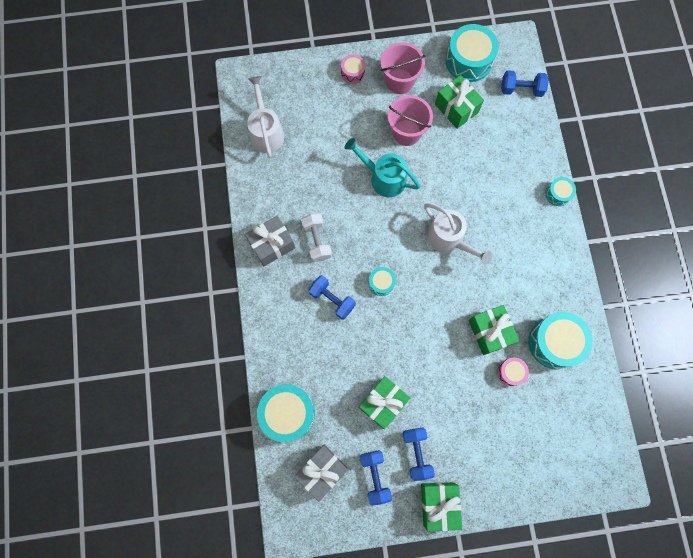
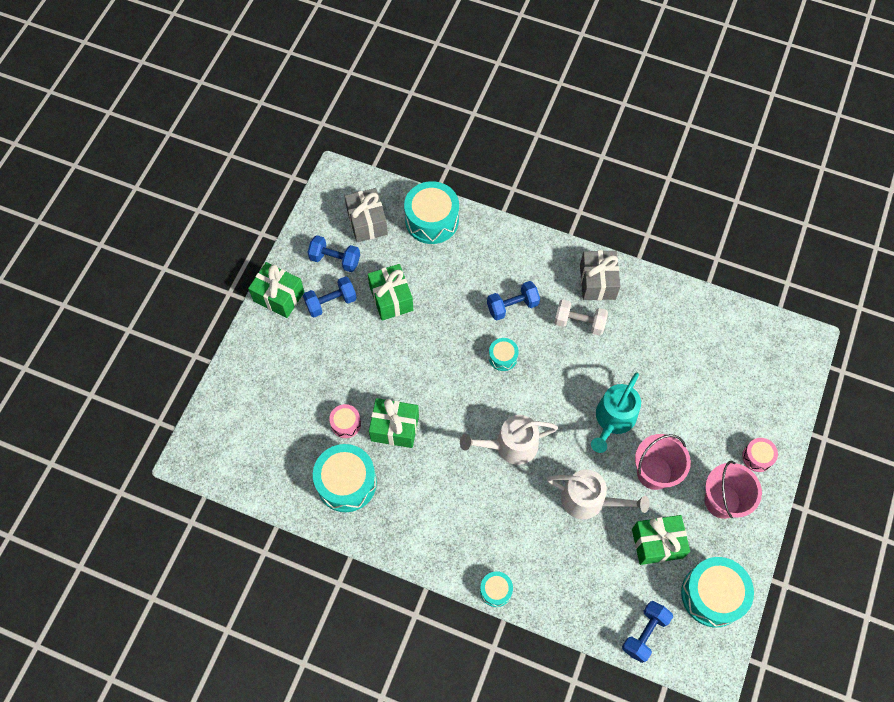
camera: 120 degrees right, 10 degrees down
(266, 131) = (726, 335): white watering can -> white watering can (589, 500)
(383, 178) = (613, 420): turquoise watering can -> turquoise watering can turned 150 degrees clockwise
(416, 453) = (331, 302): blue dumbbell -> blue dumbbell turned 45 degrees counterclockwise

